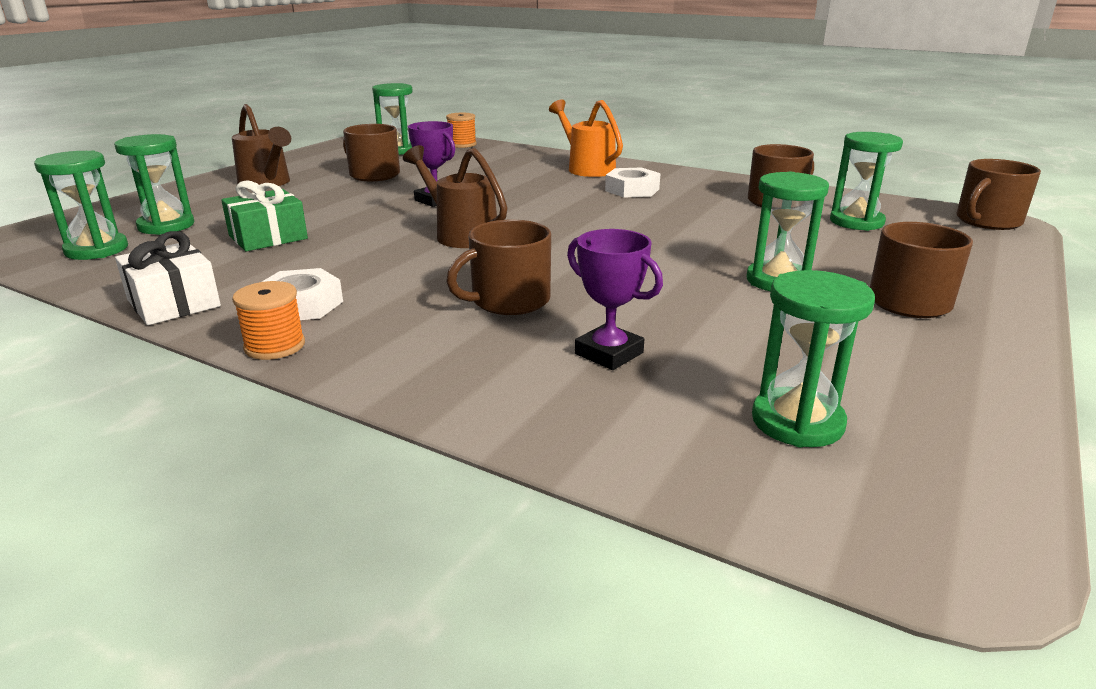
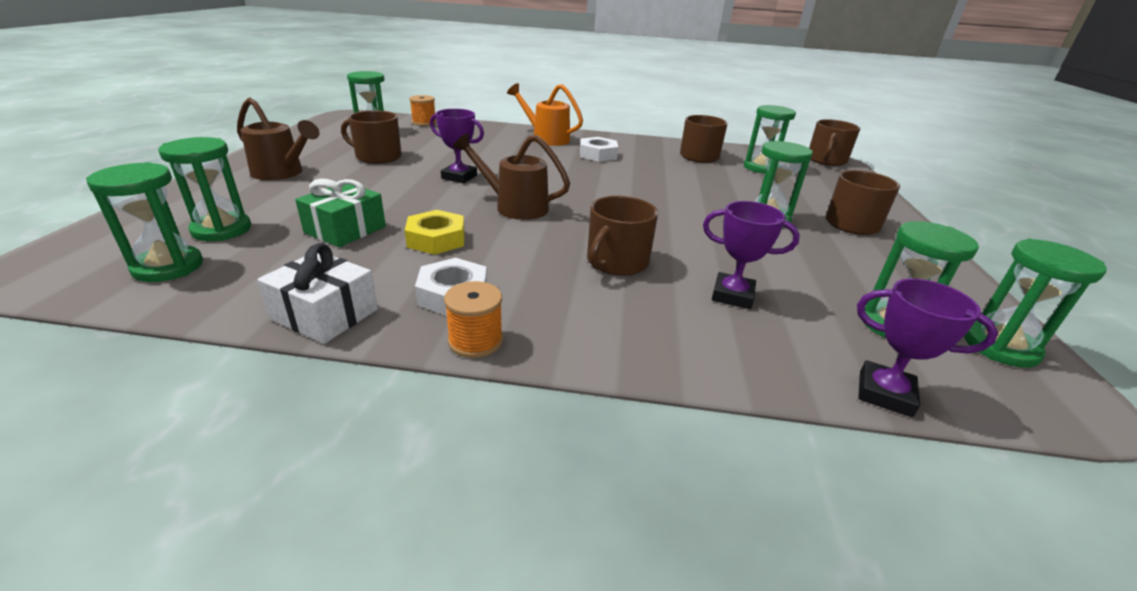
camera: 25 degrees left, 5 degrees up
(342, 255) = (436, 239): none -> yellow nut
(673, 484) = (884, 393): none -> purple trophy
(941, 477) = (1000, 347): none -> green hourglass

